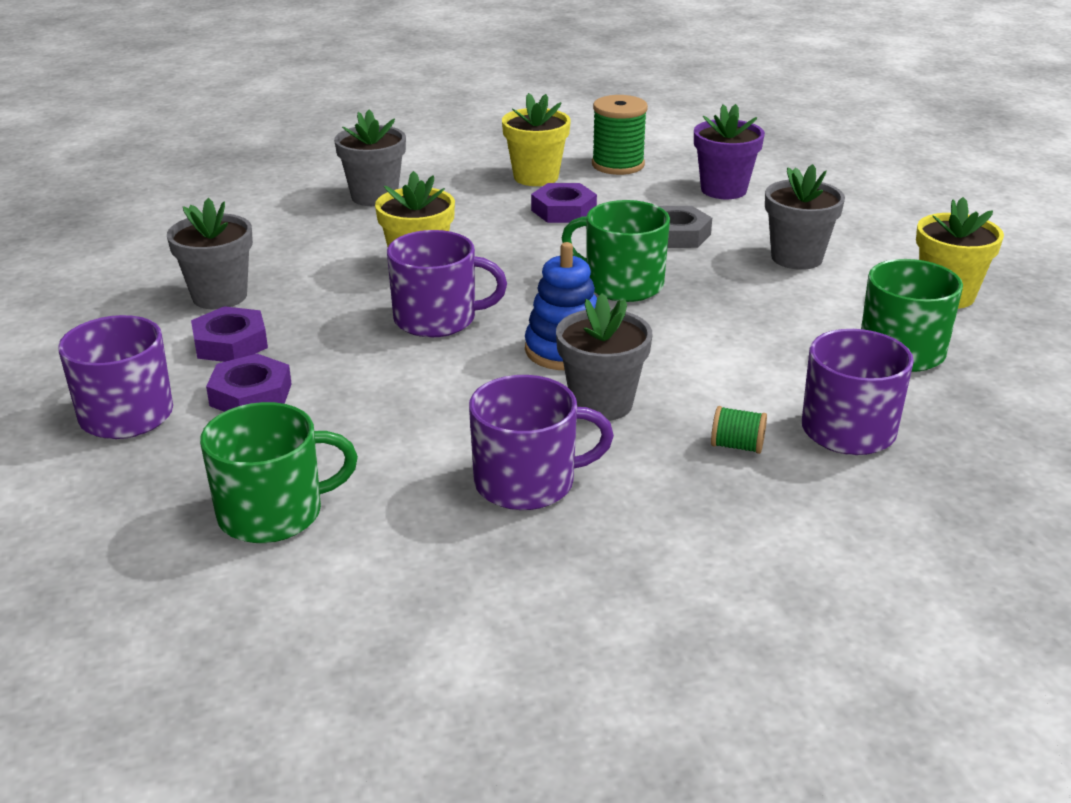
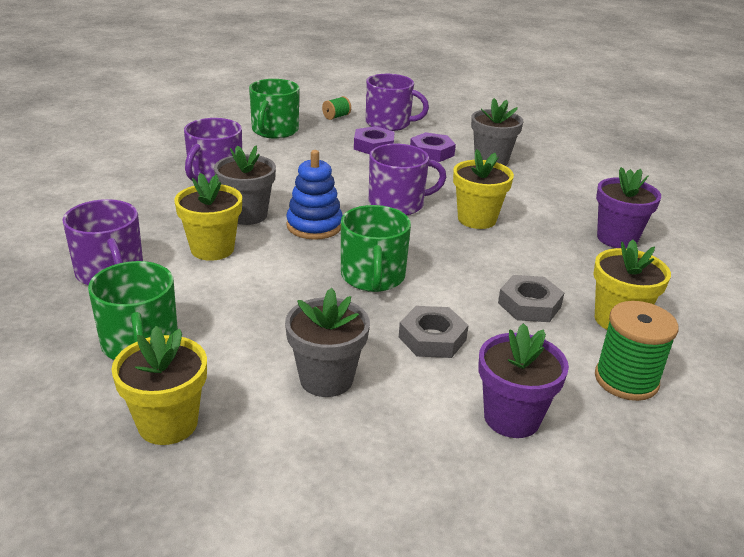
camera: 120 degrees right, 0 degrees up
(374, 196) = (617, 238): grey flower pot -> purple flower pot
(437, 319) = (397, 204): purple mug -> purple mug turned 135 degrees counterclockwise
(563, 210) = (529, 305): purple nut -> grey nut
(622, 284) = (373, 277): green mug -> green mug turned 120 degrees clockwise
(708, 390) = (212, 249): none -> yellow flower pot
(737, 446) = (155, 233): green spool -> green spool (336, 116)

